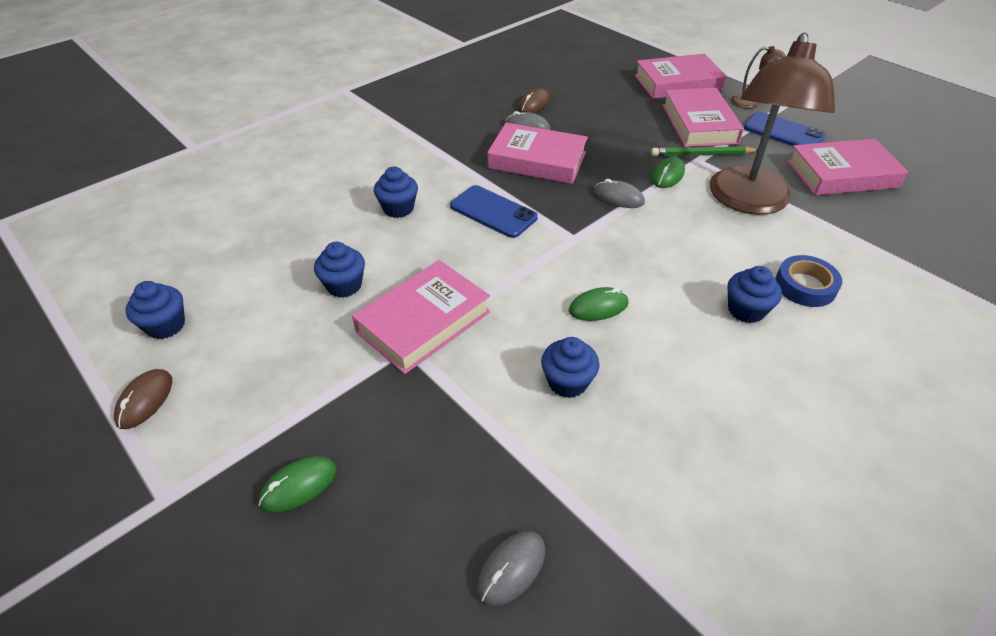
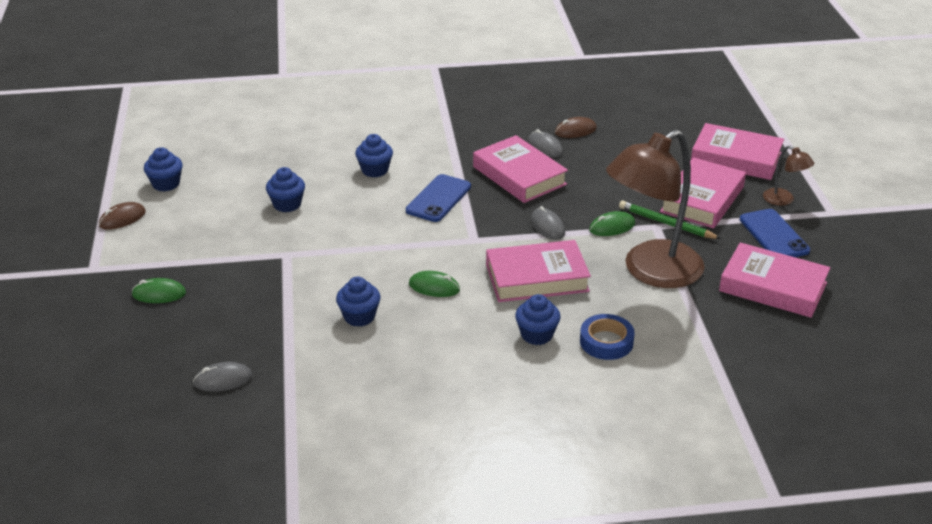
camera: 35 degrees right, 10 degrees down
(423, 321) = (312, 246): pink book -> pink book (537, 278)
(493, 212) = (438, 199): blue phone -> blue phone turned 45 degrees clockwise

